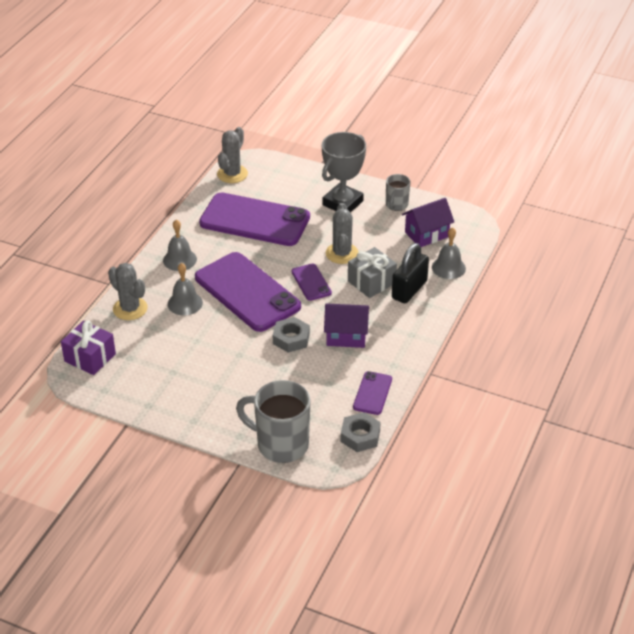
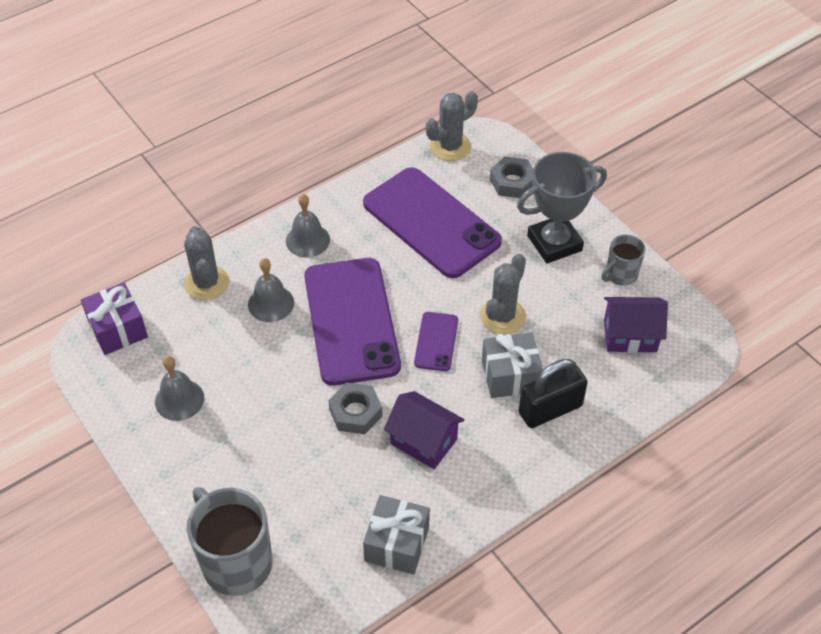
camera: 30 degrees right, 10 degrees up
(360, 436) = (337, 601): grey nut -> grey nut (512, 182)
(372, 393) = (397, 543): purple phone -> grey gift
(448, 267) = (624, 399): grey bell -> grey bell (179, 399)

